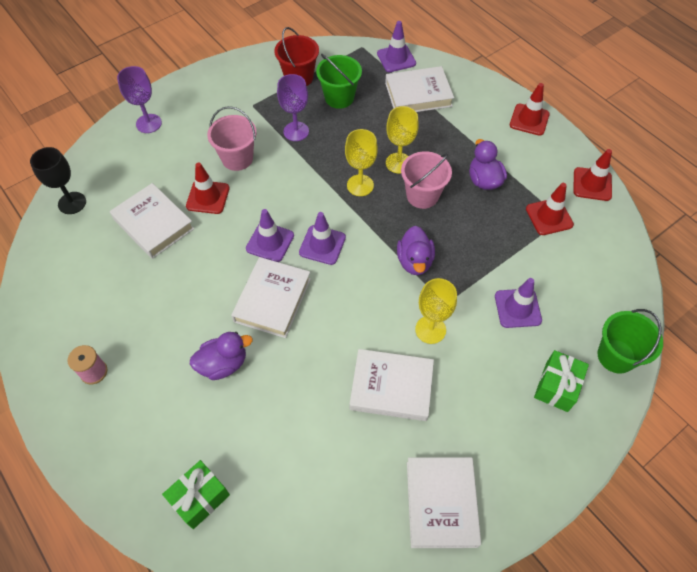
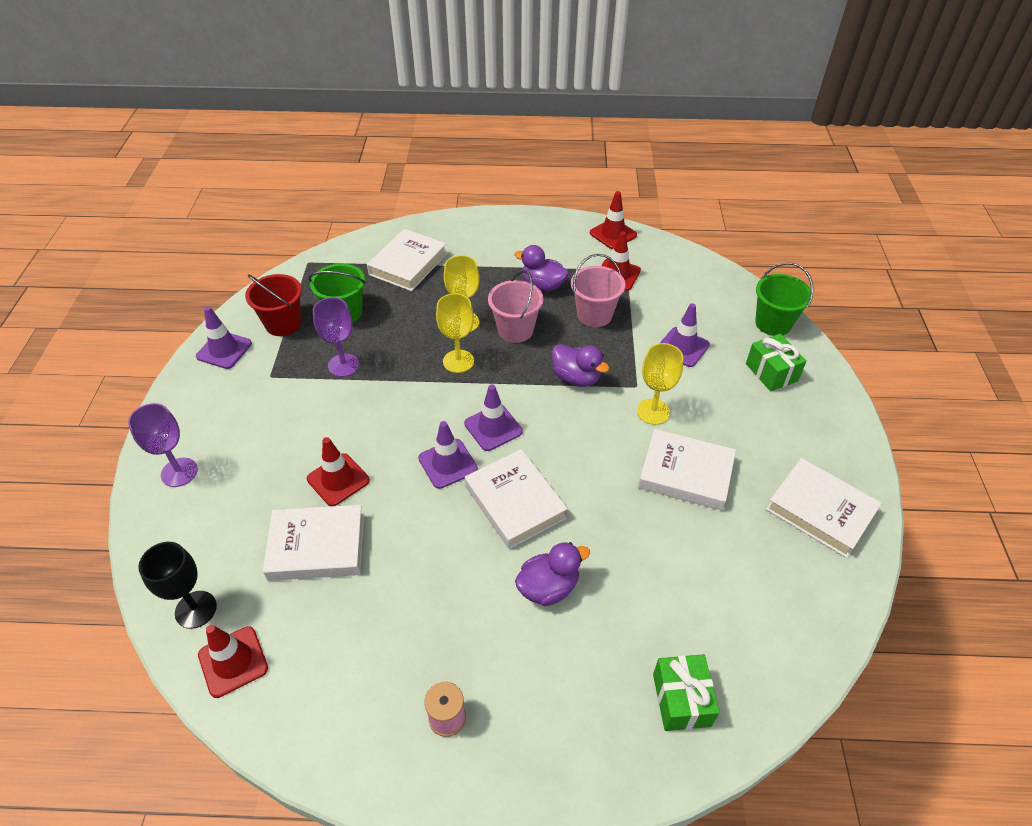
camera: 50 degrees left, 10 degrees down
(223, 364) = (548, 587): purple duck -> purple duck turned 45 degrees clockwise
(237, 158) = (320, 427): pink bucket -> pink bucket (594, 315)
(391, 387) = (685, 473): white book -> white book turned 60 degrees clockwise
(396, 58) = (351, 251): purple traffic cone -> purple traffic cone (224, 350)
(529, 120) = (514, 224): red traffic cone -> red traffic cone (233, 661)

